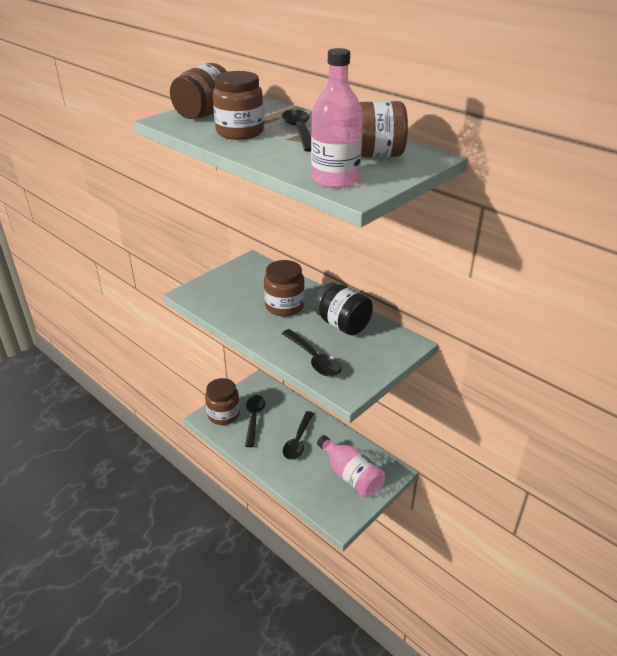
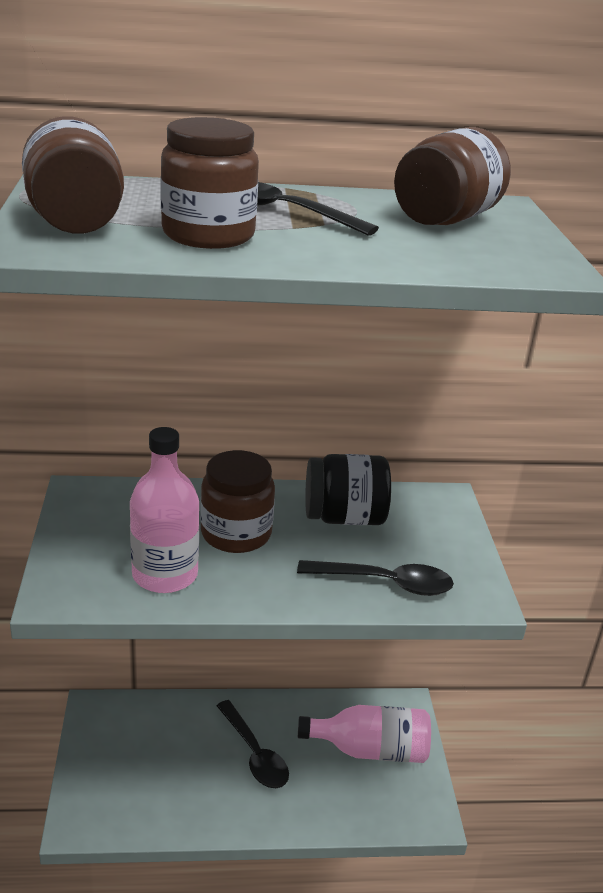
camera: 50 degrees left, 5 degrees down
(224, 414) = (102, 796): brown jar -> none
(254, 418) = (155, 768): black spoon -> none
(335, 179) = (492, 261): pink bottle -> pink bottle (165, 574)

